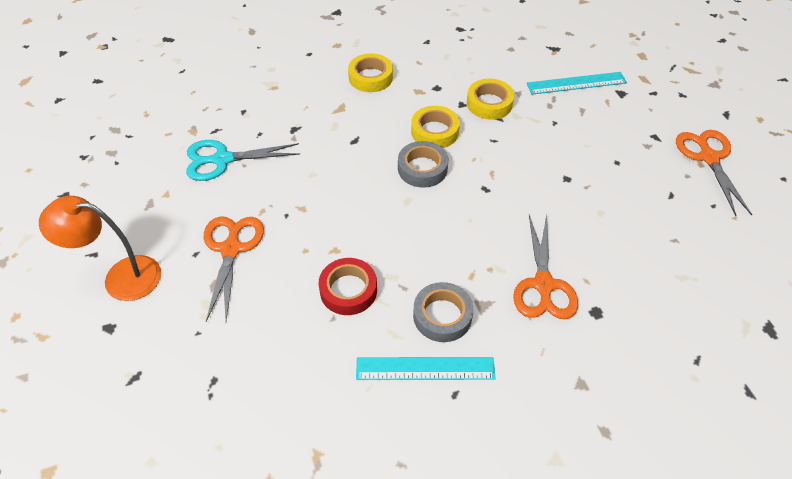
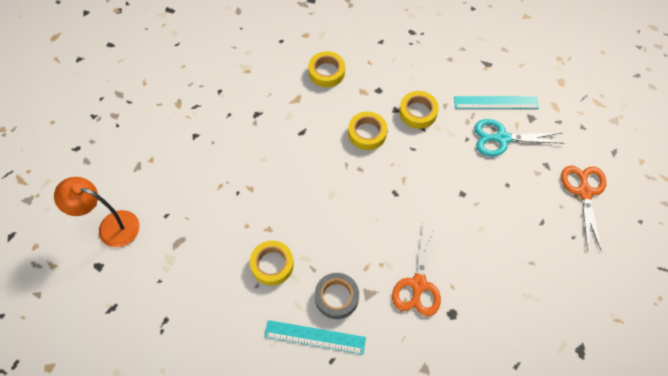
camera: 10 degrees right, 10 degrees up
(222, 160) = (197, 135): turquoise scissors -> turquoise scissors (502, 138)
(231, 249) = (192, 215): orange scissors -> none
(348, 290) = (272, 264): red tape -> yellow tape
(422, 168) = (350, 167): grey tape -> none

